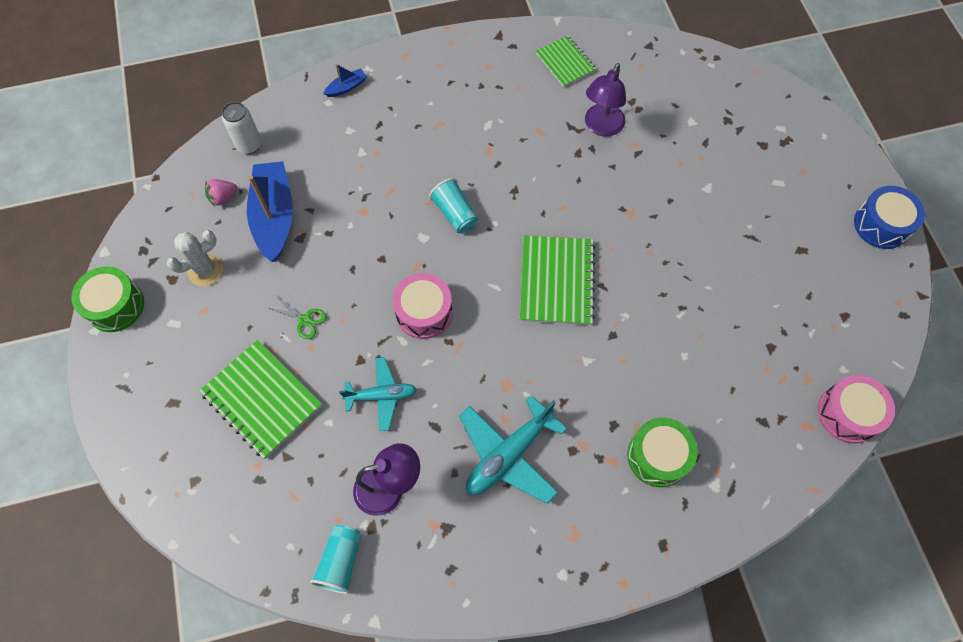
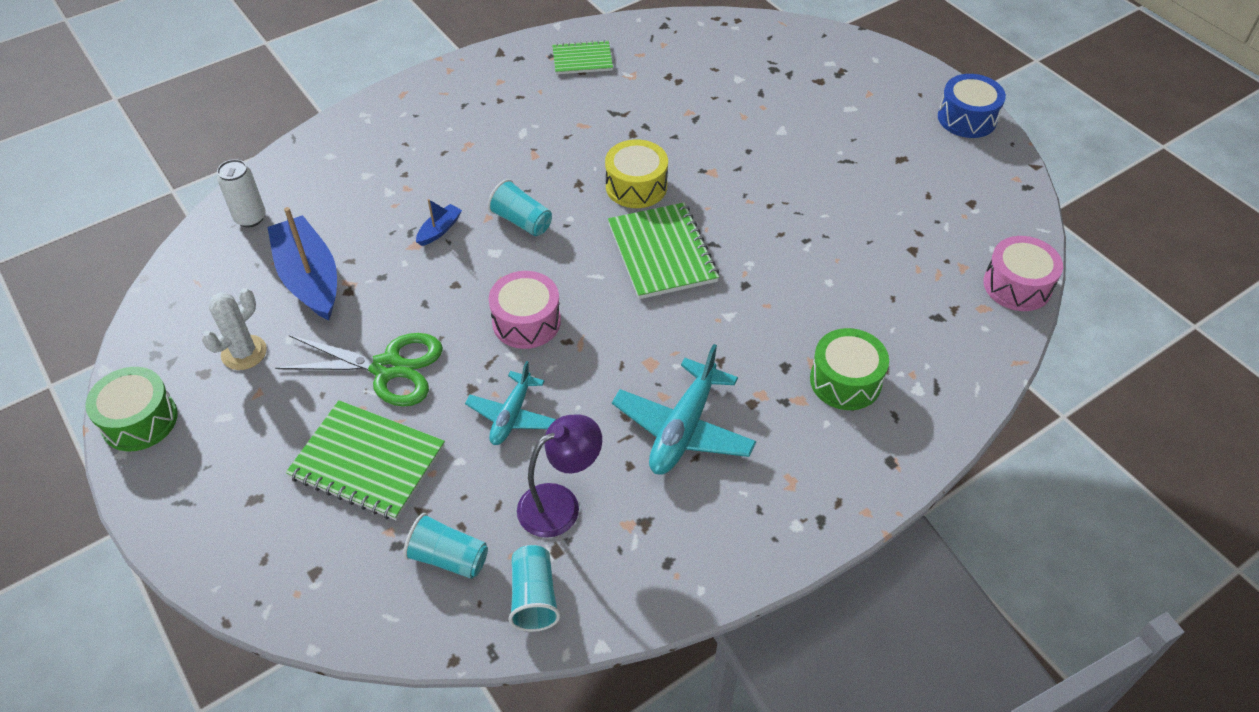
camera: 20 degrees left, 15 degrees down
(223, 197) = (237, 276): pink strawberry -> none
(291, 504) = (448, 558): none -> turquoise cup
(304, 320) = (388, 368): green scissors -> green scissors, size x2.13
(346, 87) = (346, 137): blue boat -> blue boat (439, 230)
(381, 396) = (511, 416): turquoise plane -> turquoise plane turned 135 degrees clockwise
(561, 208) = (636, 186): none -> yellow drum
(565, 62) = (582, 59): green notebook -> green notebook turned 45 degrees counterclockwise
(601, 127) = (646, 105): purple lamp -> none

